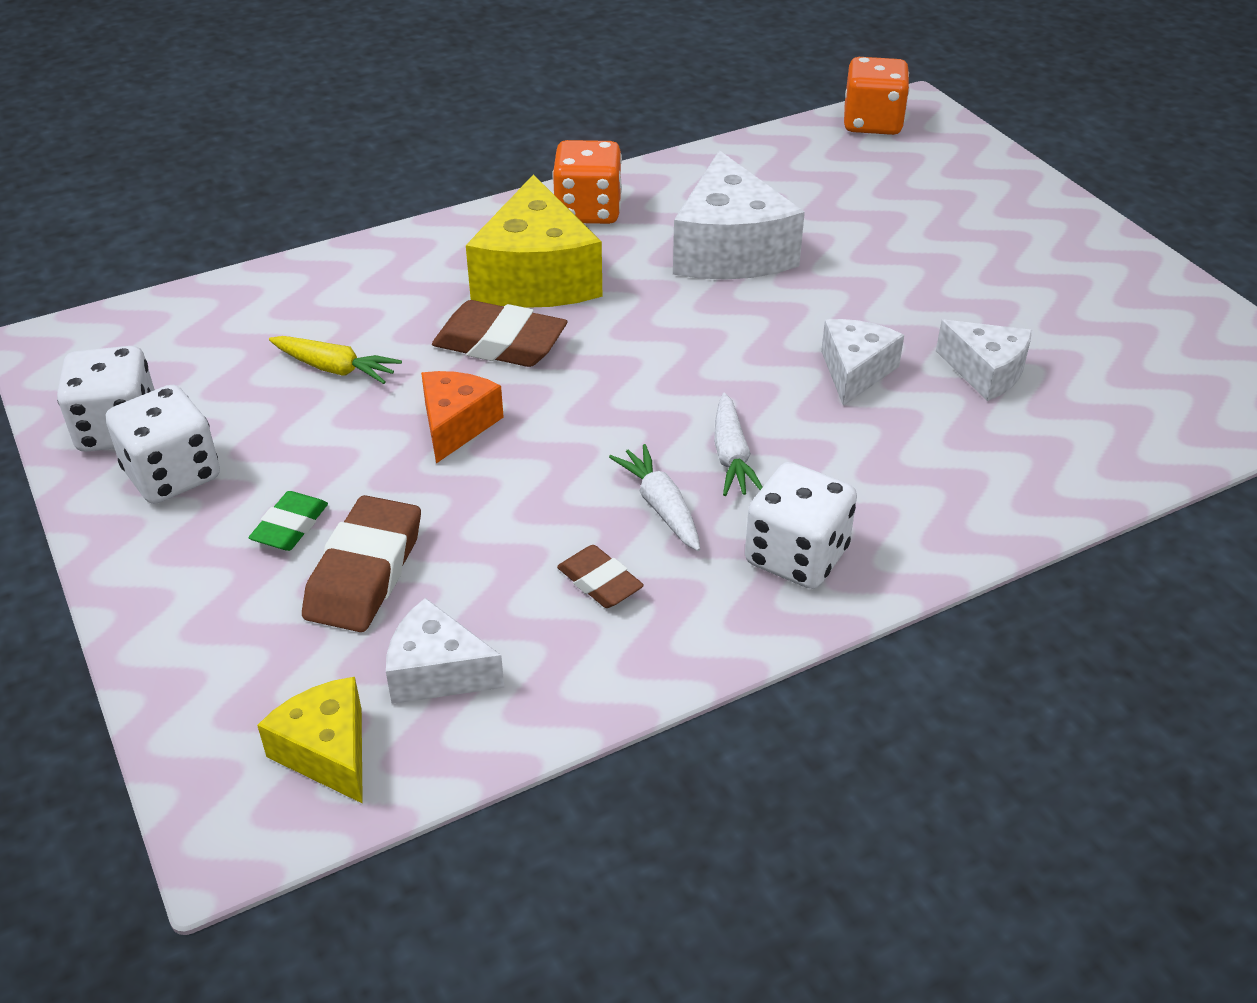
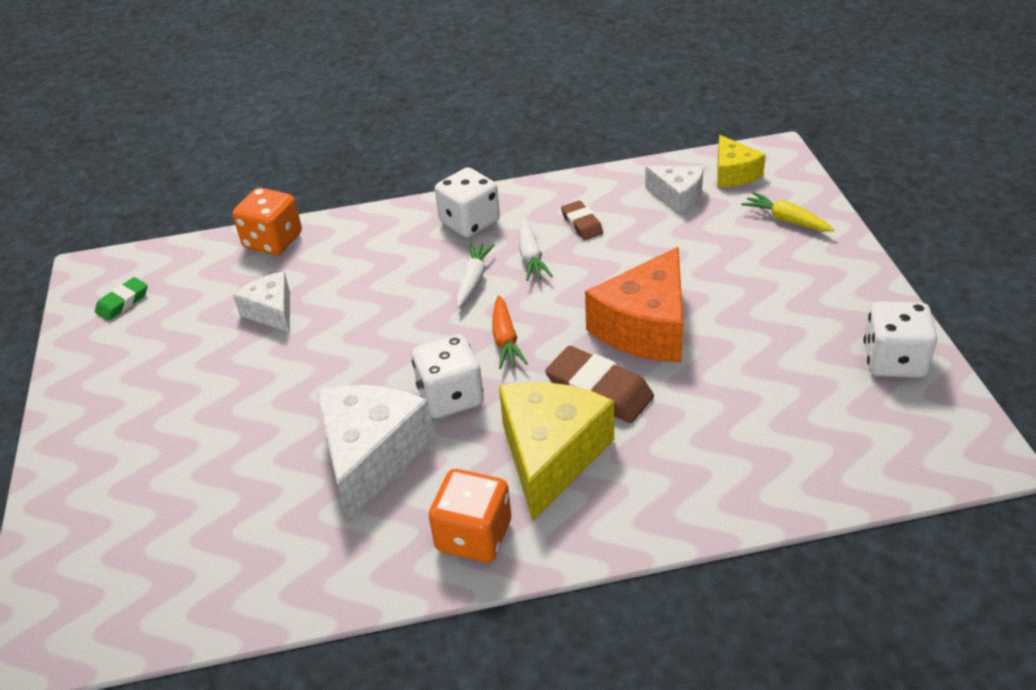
camera: 160 degrees left, 0 degrees up
(172, 475) = (843, 320): white dice -> white dice (450, 397)
(290, 526) = (759, 276): green eraser -> green eraser (123, 302)
(335, 369) = (731, 388): yellow carrot -> yellow carrot (786, 220)
(364, 572) = (713, 245): brown eraser -> none
(456, 425) = (645, 327): orange cheese -> orange cheese, size x1.76
(642, 382) = (505, 340): none -> orange carrot
(855, 371) = (355, 325): white cheese -> none
(872, 123) = (103, 624): orange dice -> orange dice (273, 241)

